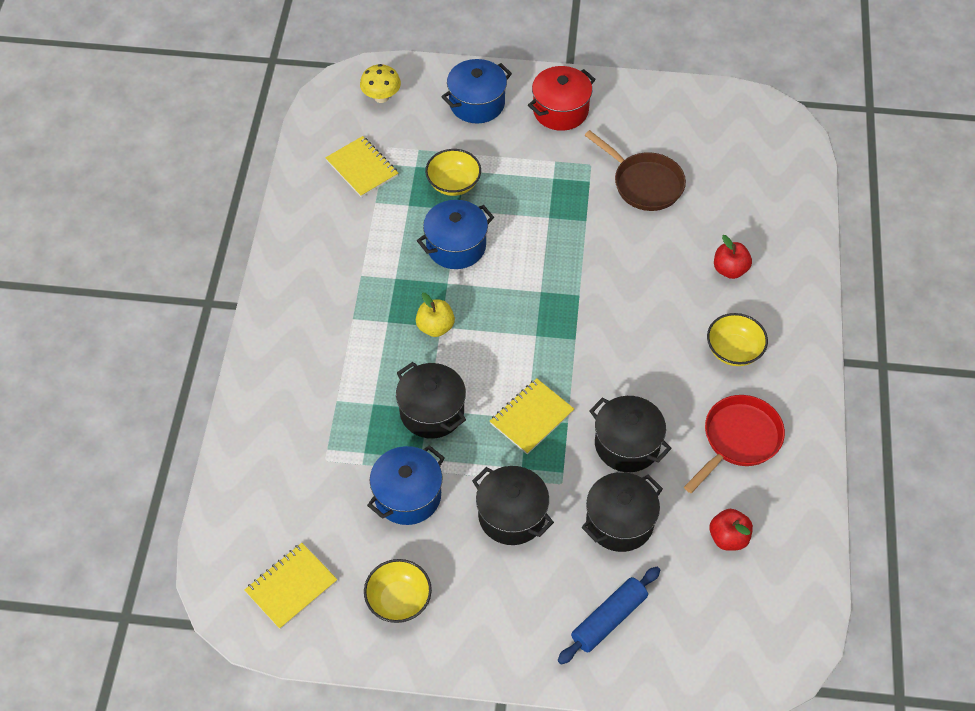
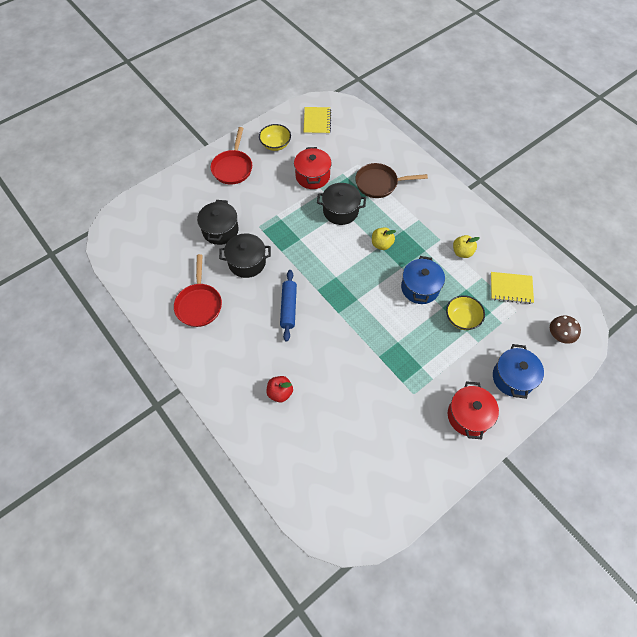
camera: 135 degrees right, 5 degrees up
(357, 242) = (462, 252): none -> yellow apple
(381, 97) = (559, 336): yellow mushroom -> brown mushroom
(407, 496) = (312, 176): blue pot -> red pot
(503, 615) = (233, 167): none -> red pan
(512, 515) = (265, 200): black pot -> none
(531, 417) = (298, 241): yellow notebook -> none
(609, 619) = (192, 195): blue rolling pin -> blue rolling pin (288, 307)
(644, 183) = (374, 407): brown pan -> brown pan (379, 183)
(728, 538) = (169, 259): red apple -> none
(733, 350) = (238, 347): yellow bowl -> none

